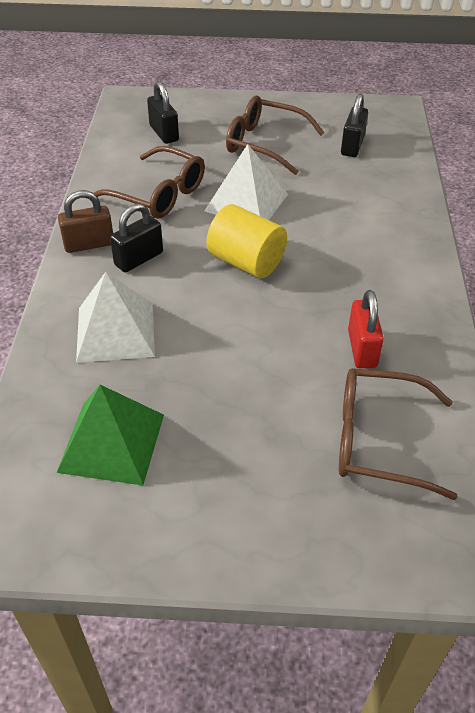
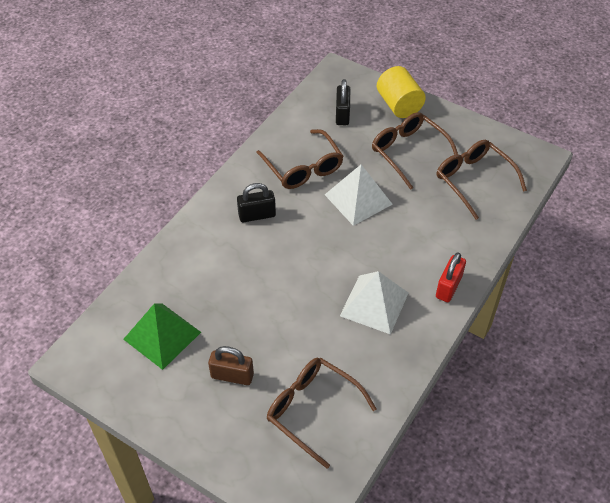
camera: 30 degrees right, 5 degrees up
(89, 244) = (233, 190): brown padlock -> brown padlock (232, 376)
(116, 331) = (209, 263): white pyramid -> white pyramid (374, 304)
(246, 262) = (323, 247): yellow cylinder -> yellow cylinder (399, 105)
(352, 146) = (473, 180): black padlock -> brown glasses
(362, 349) = (350, 345): red padlock -> red padlock (448, 287)

